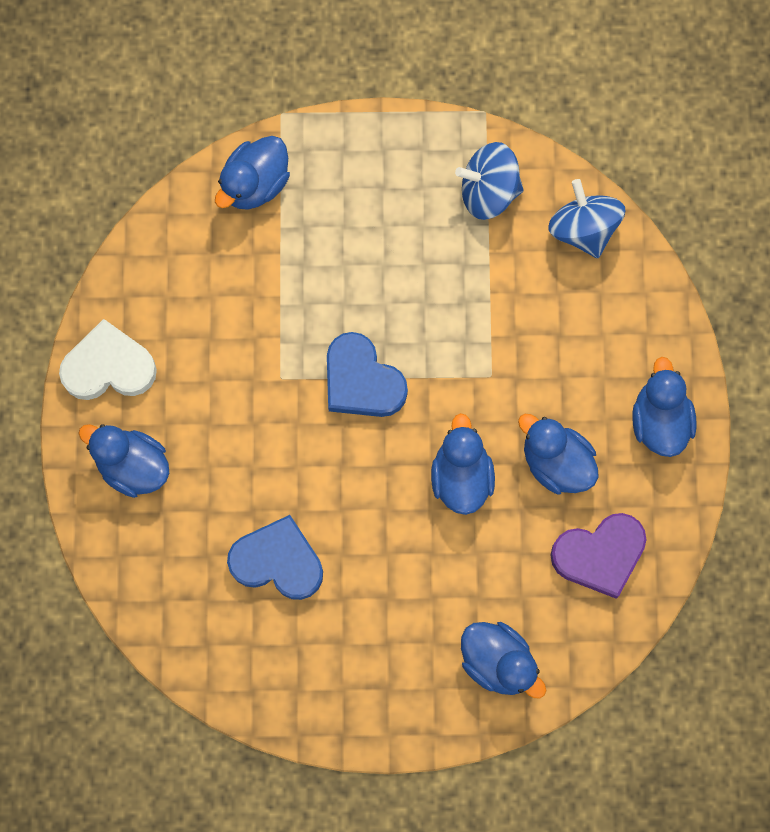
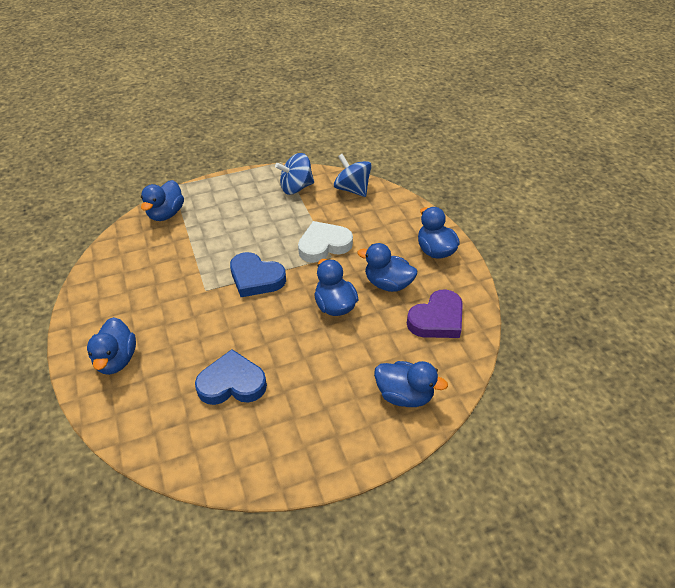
camera: 20 degrees left, 30 degrees down
(109, 367) = (91, 313): white heart -> white heart (324, 245)
(132, 465) = (116, 359): blue duck -> blue duck turned 105 degrees counterclockwise

